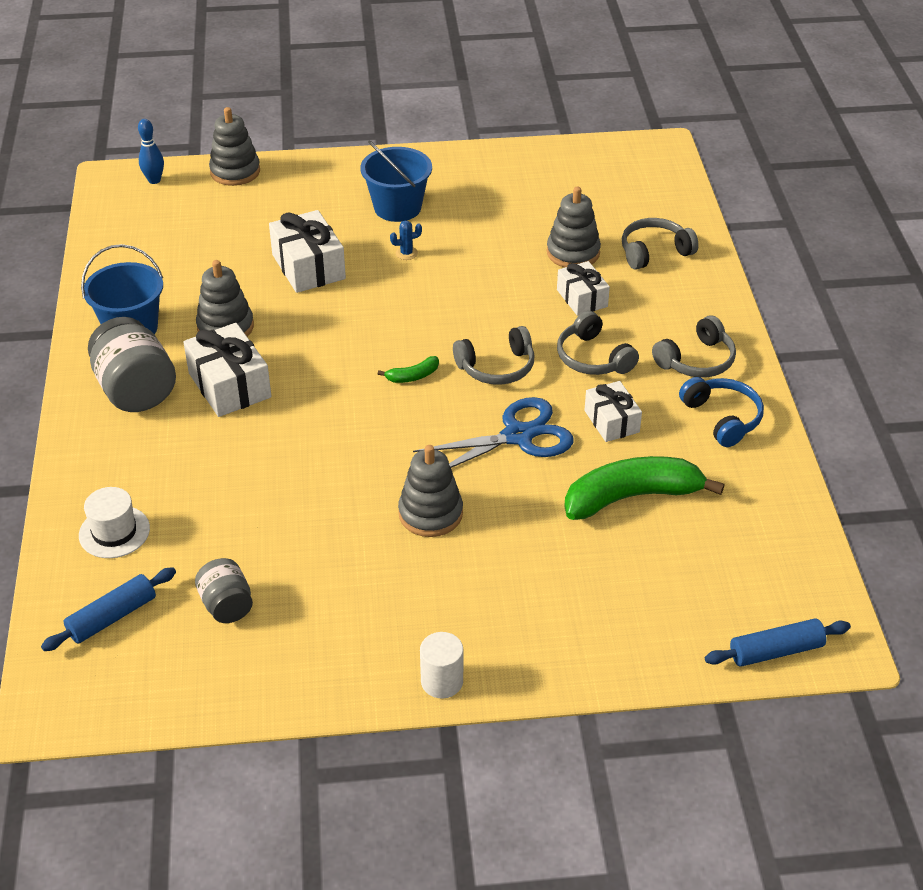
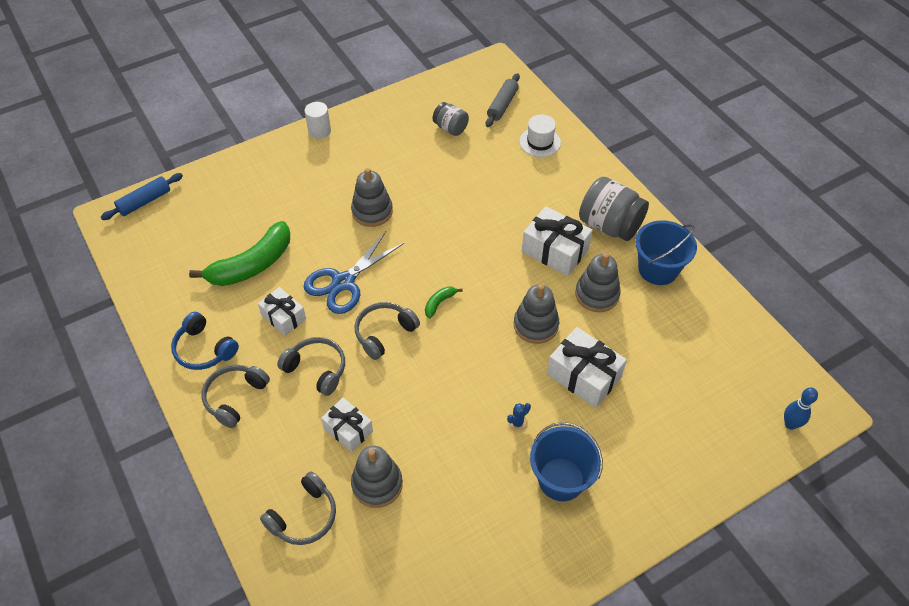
camera: 155 degrees right, 10 degrees up
(112, 617) = (502, 105): blue rolling pin -> grey rolling pin
(235, 171) = (735, 466): grey stacking toy -> grey stacking toy (535, 325)

